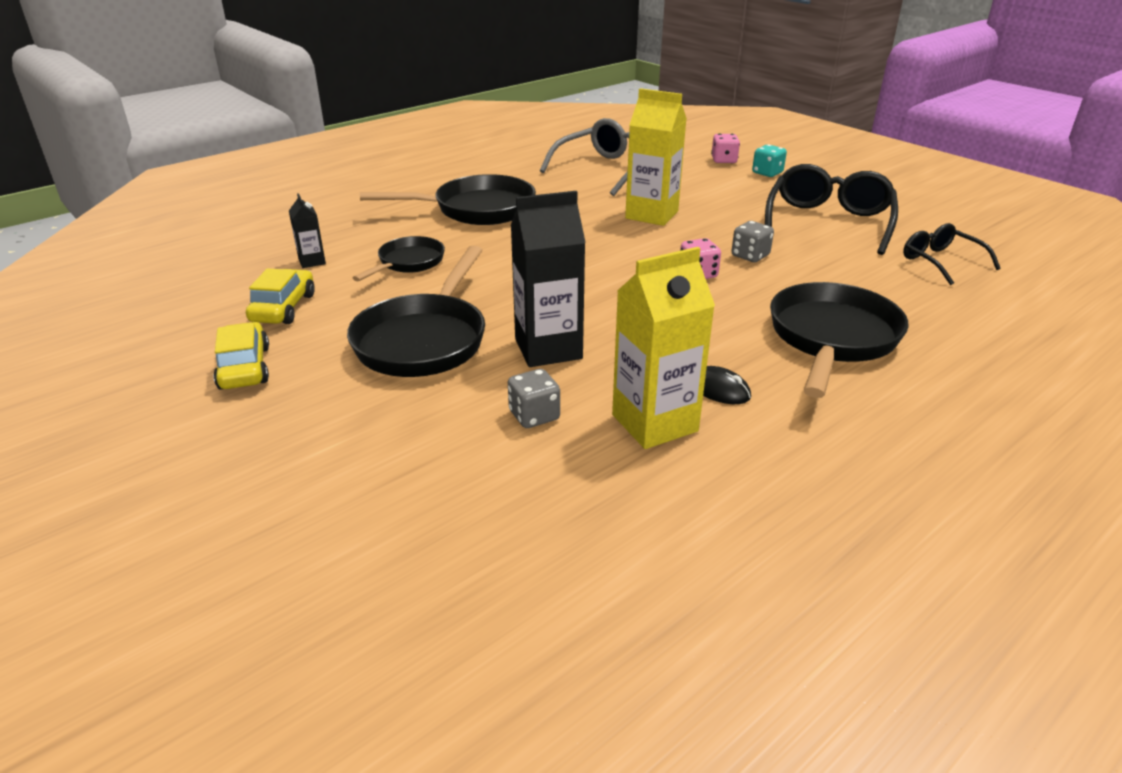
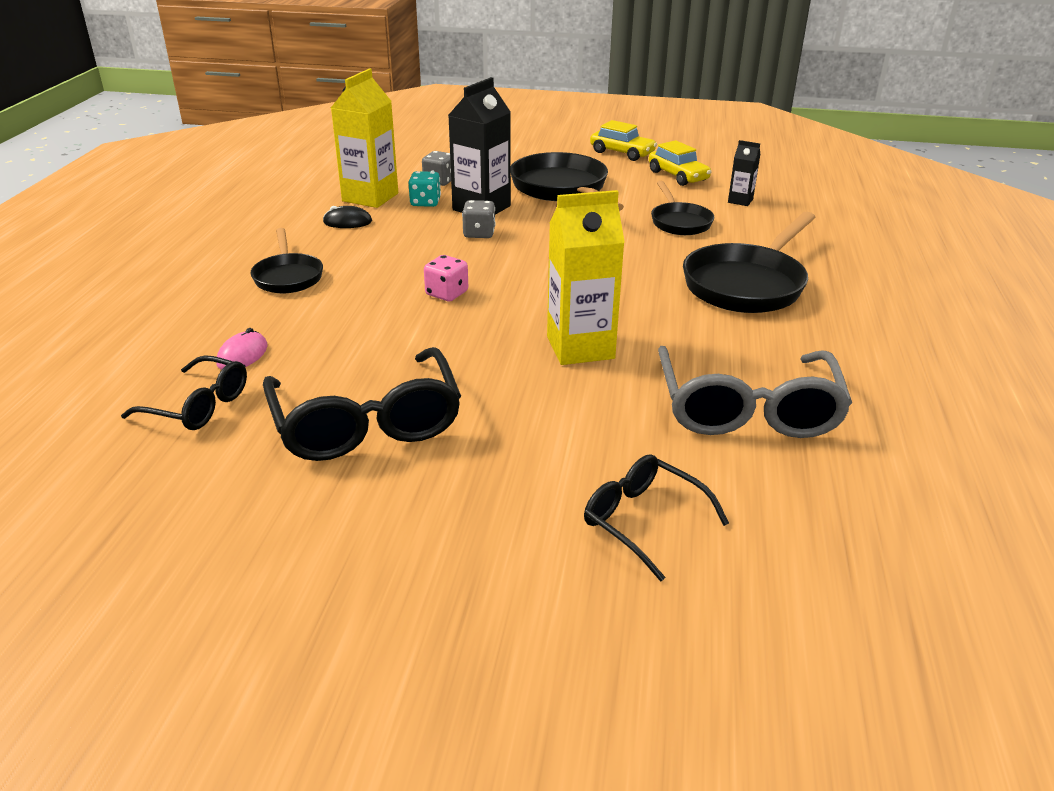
camera: 140 degrees right, 0 degrees up
(724, 160) = (643, 520): pink dice -> black glasses
(750, 256) = (418, 332): grey dice -> grey dice (479, 233)
(767, 173) = (539, 513): turquoise dice -> turquoise dice (425, 202)
(831, 339) = (288, 276): black pan -> black pan, size x0.59
(900, 283) = (242, 355): none -> pink mouse

